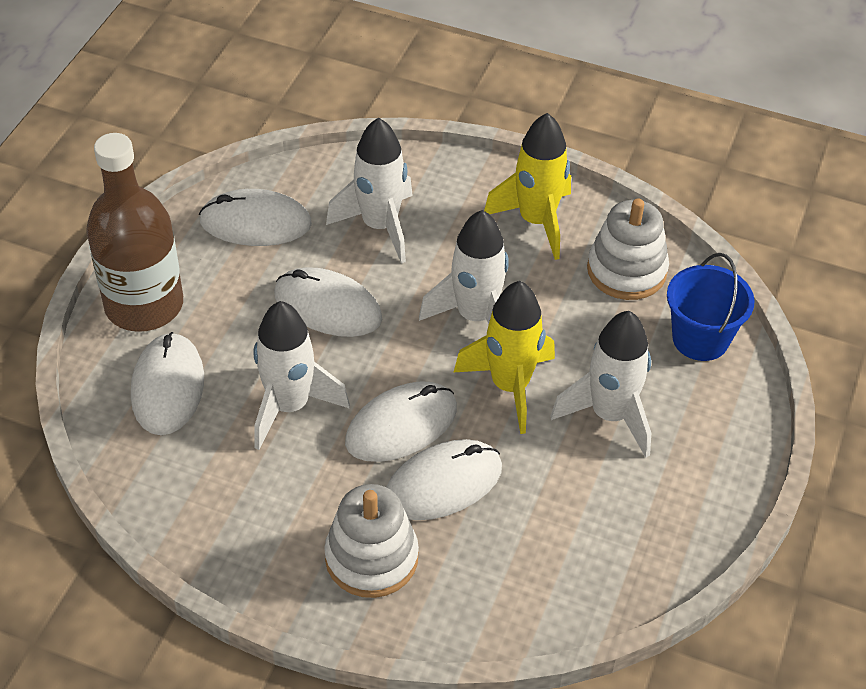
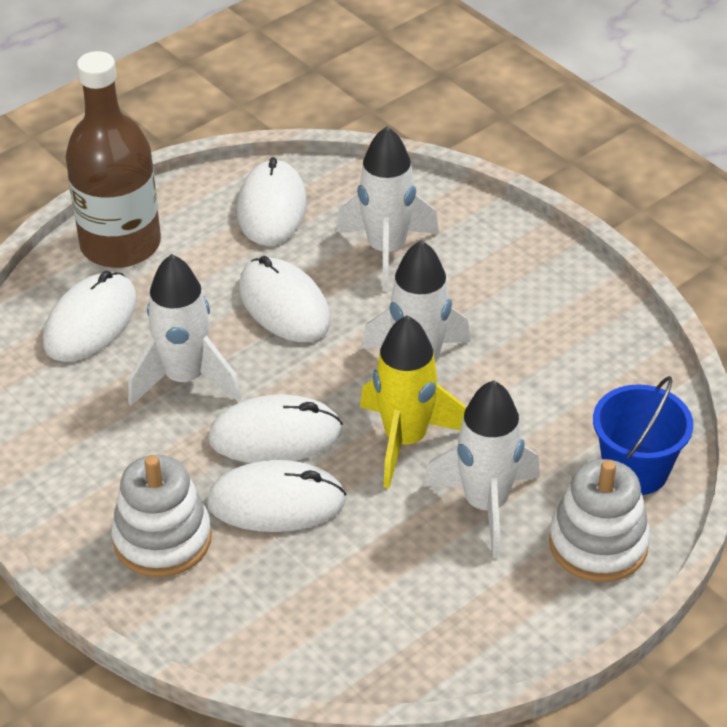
camera: 30 degrees right, 5 degrees down
(255, 223) = (272, 208): white mouse -> white mouse turned 60 degrees clockwise
(536, 221) = (546, 299): yellow rocket -> none
(626, 270) = (606, 378): white stacking toy -> white stacking toy (598, 544)

